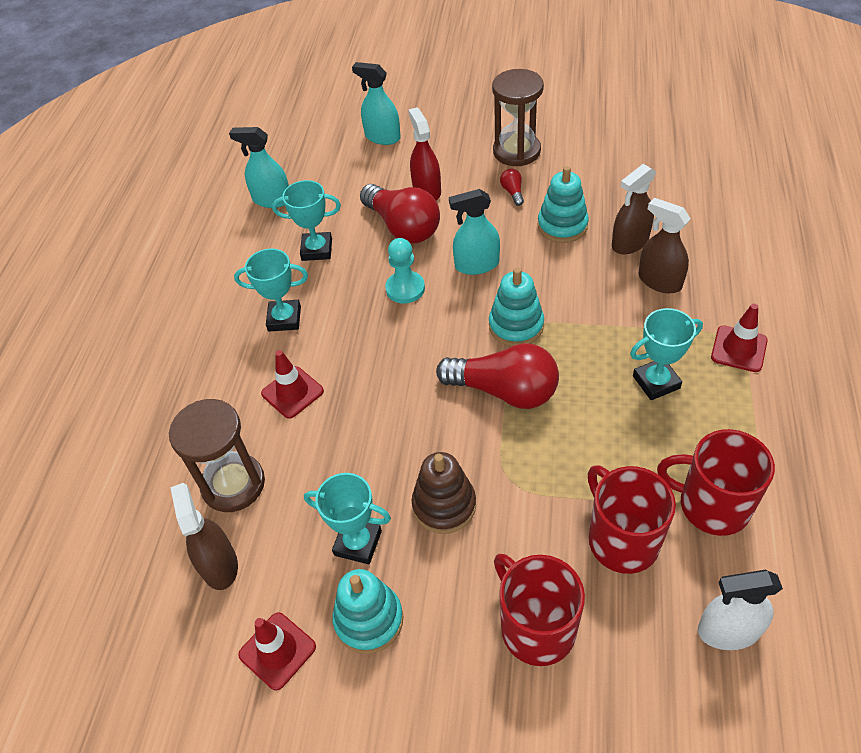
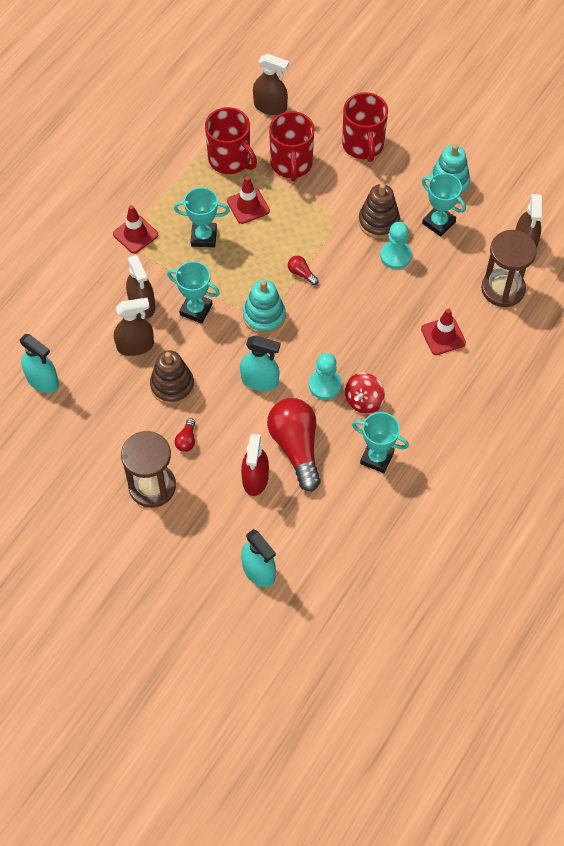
camera: 160 degrees left, 10 degrees up
(272, 200) = (394, 538): turquoise spray bottle -> turquoise spray bottle (42, 380)
(277, 651) = (503, 189): red traffic cone -> red traffic cone (248, 206)
(284, 319) = (427, 400): turquoise trophy -> turquoise trophy (196, 310)
(355, 291) = (363, 401): none -> red spinning top
(397, 467) = (395, 256): none -> turquoise pawn
(504, 391) = (301, 273): red light bulb -> red light bulb, size x0.42
(562, 226) = (172, 386): turquoise stacking toy -> brown stacking toy
(728, 631) = (270, 107): white spray bottle -> brown spray bottle

